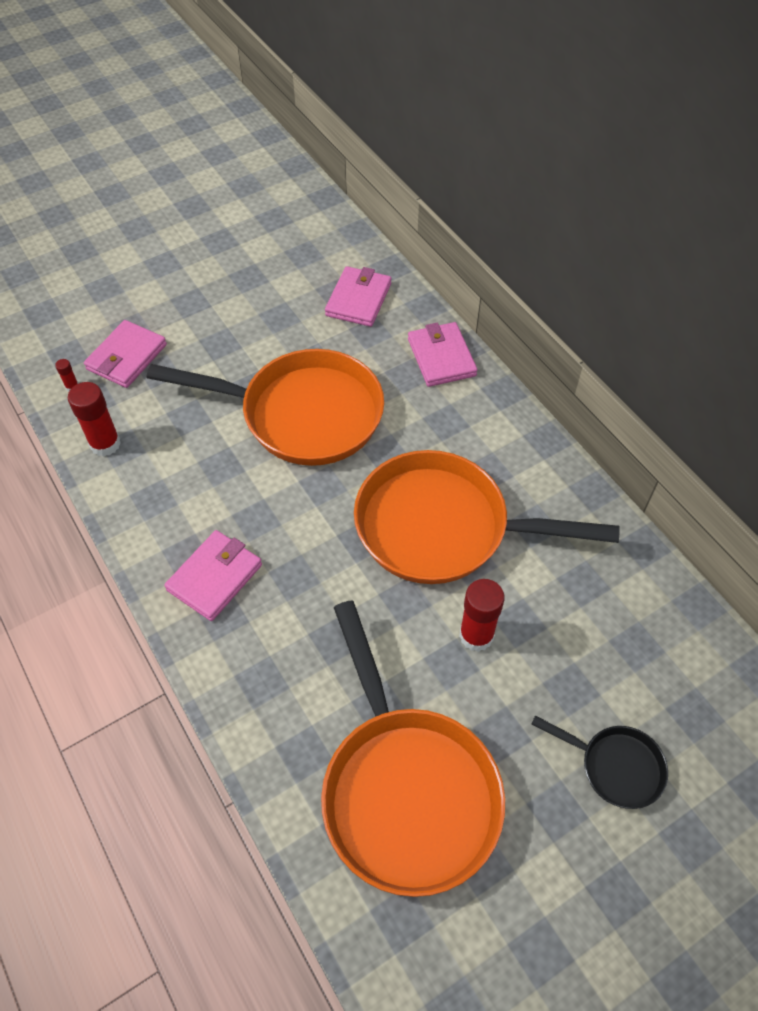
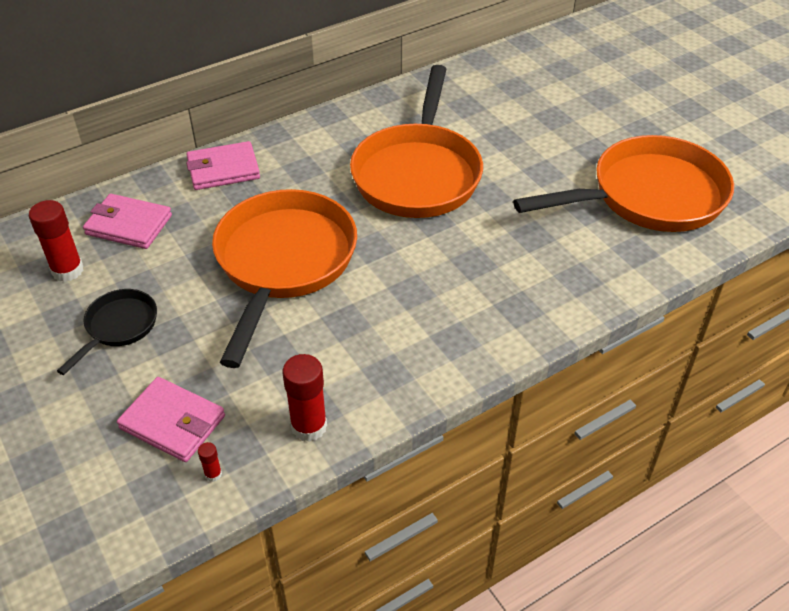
camera: 90 degrees left, 10 degrees down
(215, 577) = (479, 316): pink wallet -> none
(476, 635) = (517, 159): red glue stick -> red glue stick (67, 270)
(615, 767) = (606, 103): black pan -> black pan (119, 327)

